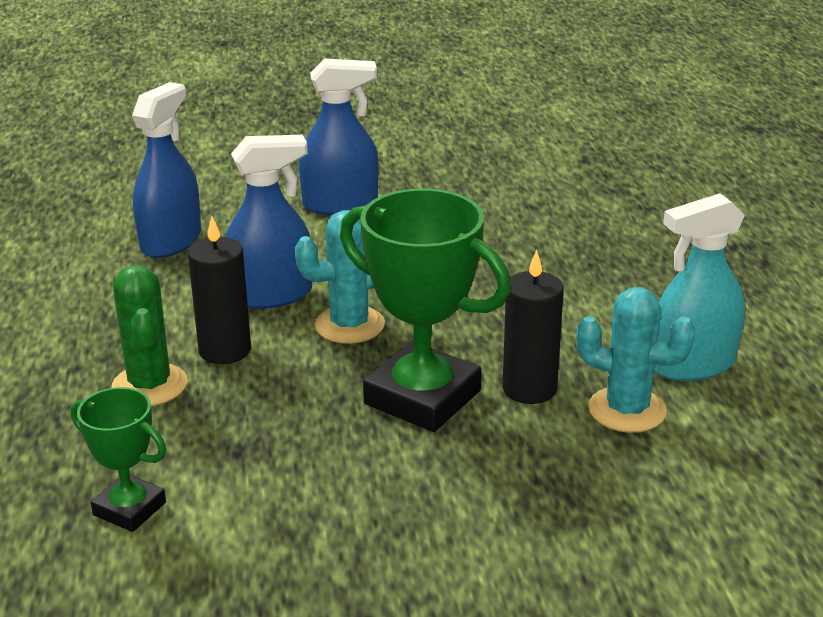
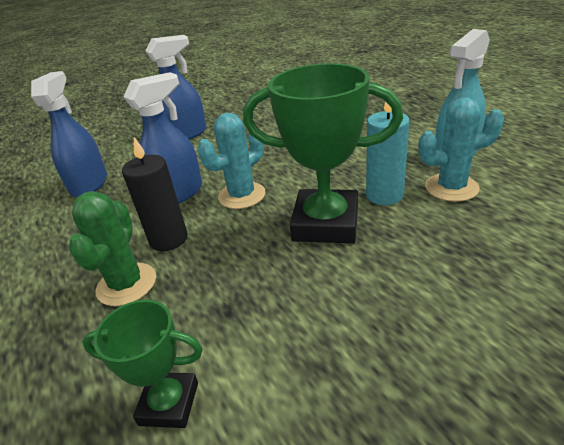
camera: 20 degrees left, 5 degrees up
(150, 385) = (126, 284): green cactus -> green cactus turned 45 degrees clockwise
(529, 389) = (384, 195): black candle -> turquoise candle

